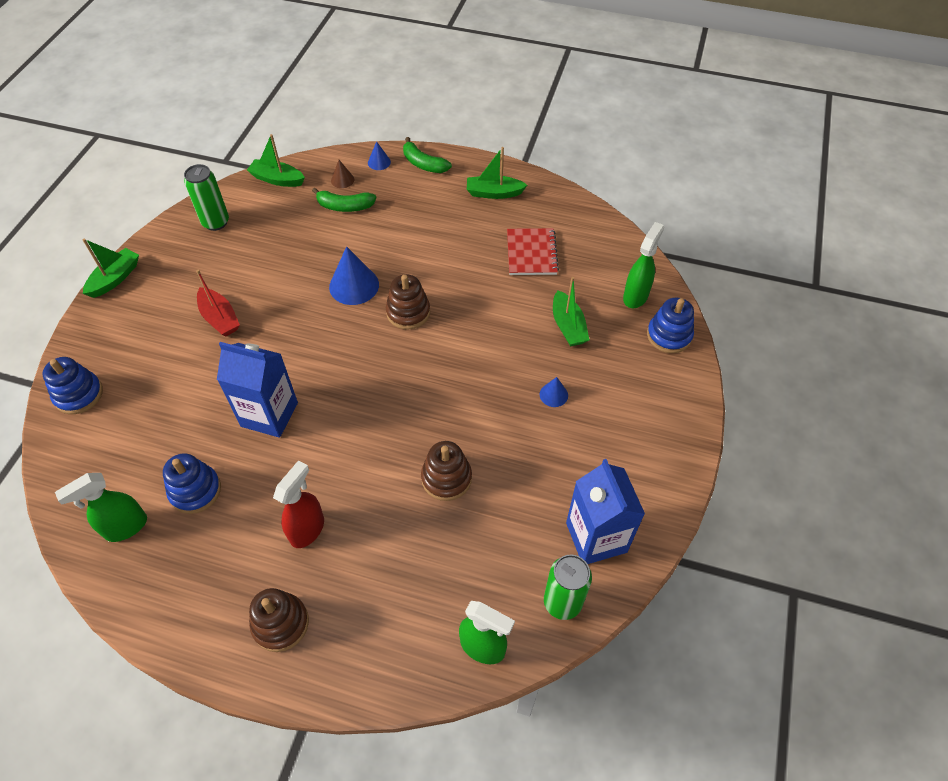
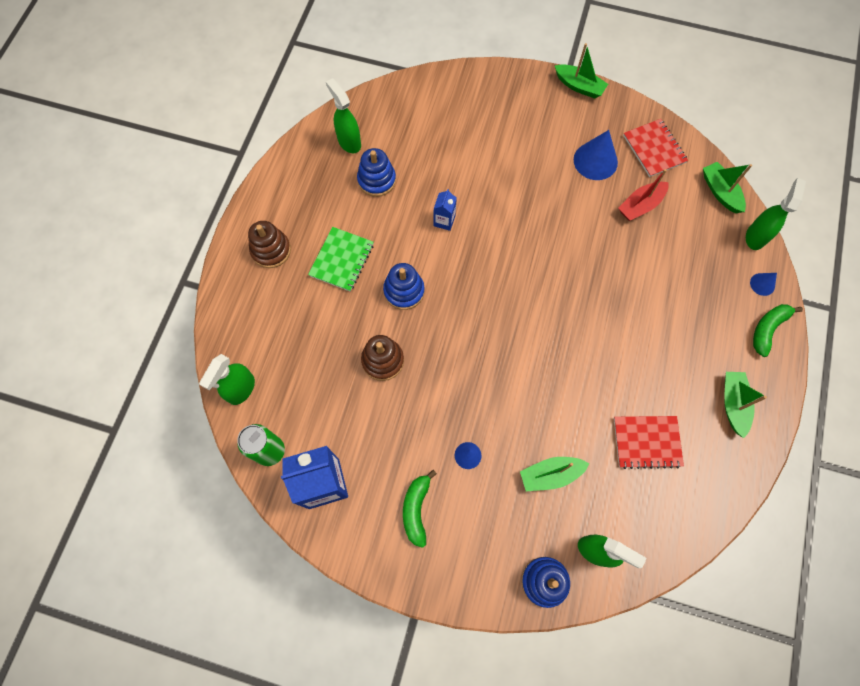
camera: 90 degrees right, 15 degrees up
(79, 394) = (461, 88): blue stacking toy -> blue stacking toy (404, 291)
(216, 222) = (654, 149): green can -> red notebook
(220, 318) = (541, 170): red boat -> red boat (640, 205)
(269, 414) = (444, 221): blue carton -> blue carton, size x0.50
(277, 179) = (720, 192): green boat -> green boat turned 45 degrees counterclockwise
(307, 529) = (342, 260): red spray bottle -> green notebook
(329, 161) = (755, 236): none -> green spray bottle
(342, 180) = (729, 251): brown cone -> none
(345, 206) = (690, 256): green banana -> green banana (416, 509)
(354, 285) = (587, 273): blue cone -> blue cone (595, 161)
(408, 312) = (558, 322): brown stacking toy -> none

